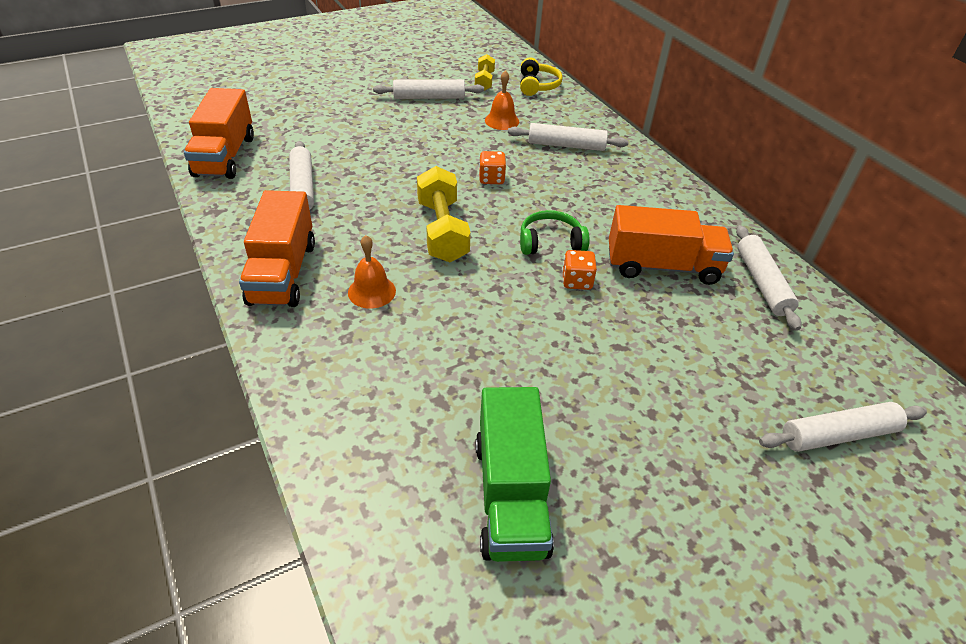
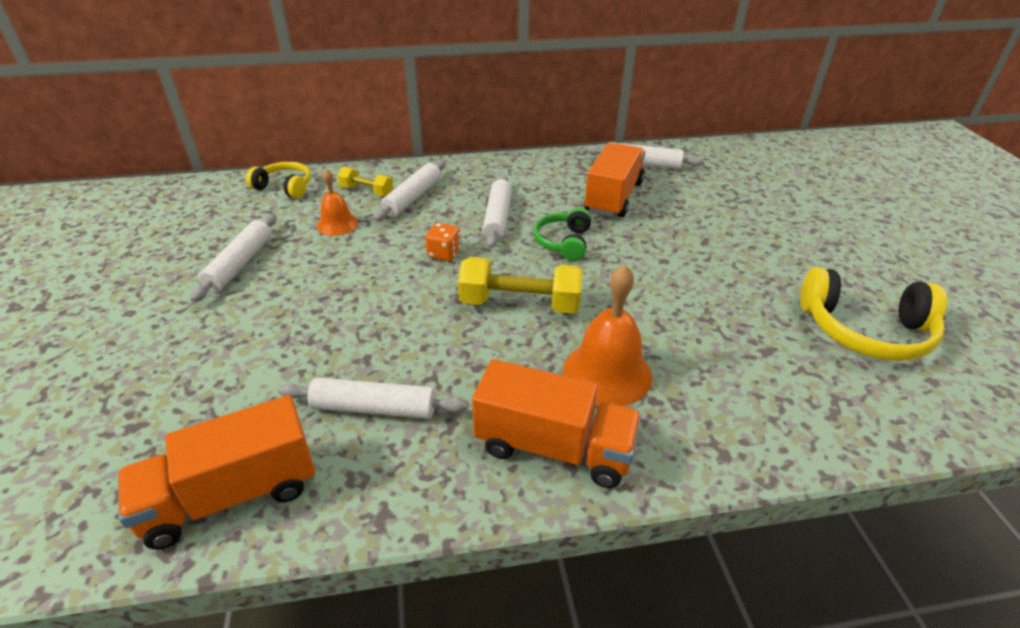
camera: 70 degrees left, 5 degrees down
(225, 156) = (231, 495): orange truck -> orange truck turned 135 degrees clockwise
(371, 291) = (607, 372): orange bell -> orange bell, size x1.65
(484, 81) = (242, 218): yellow dumbbell -> yellow dumbbell (367, 191)
(510, 495) = (865, 331): green truck -> yellow headphones
(576, 281) = (622, 241): orange dice -> none
(838, 434) = (790, 183): white rolling pin -> white rolling pin (497, 218)

